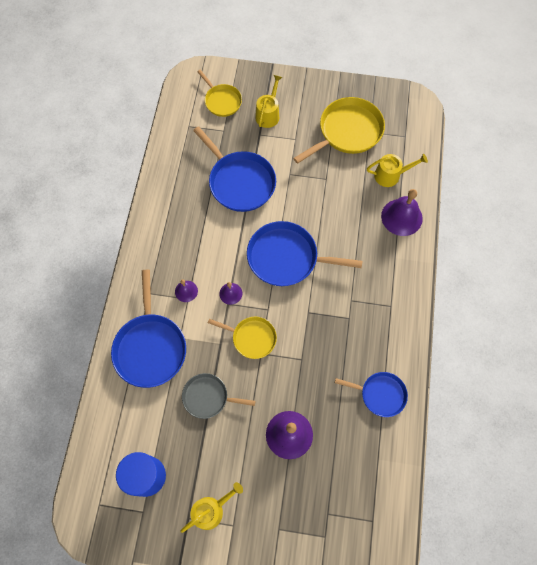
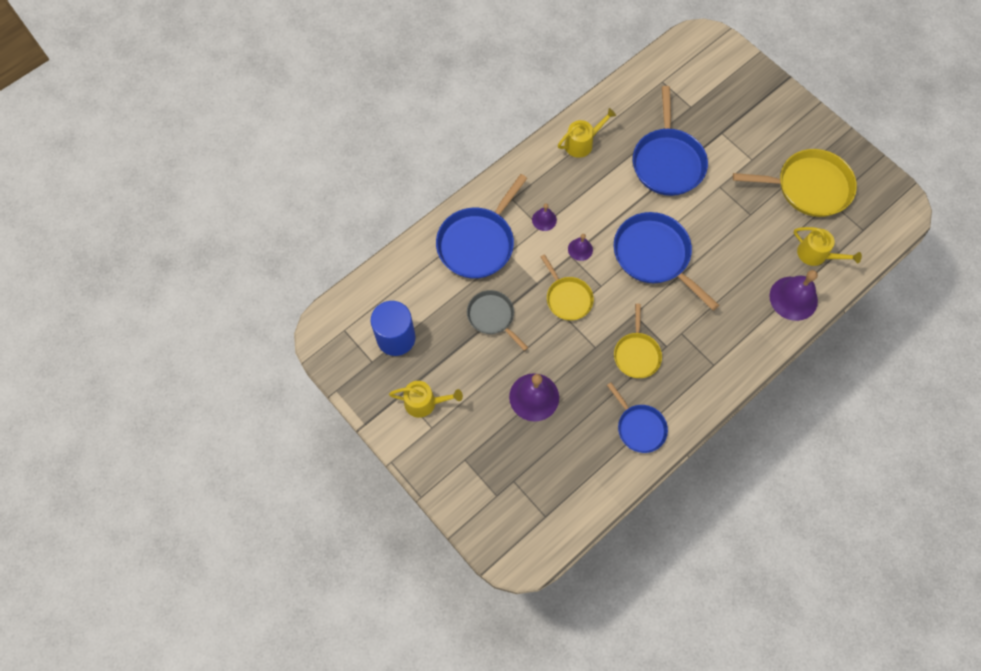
camera: 40 degrees right, 0 degrees up
(222, 101) = (712, 79): yellow pan -> yellow pan (636, 354)
(268, 114) = (745, 120): yellow watering can -> yellow watering can (582, 143)

